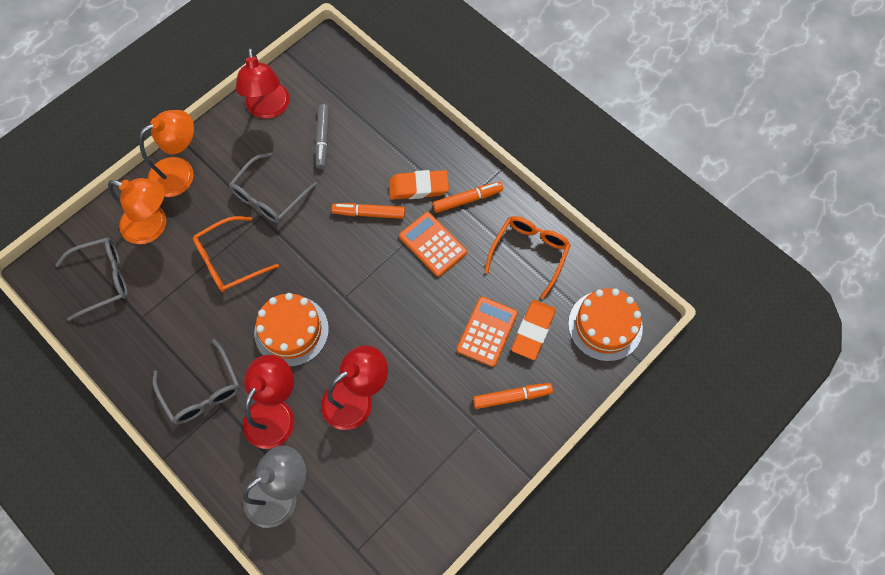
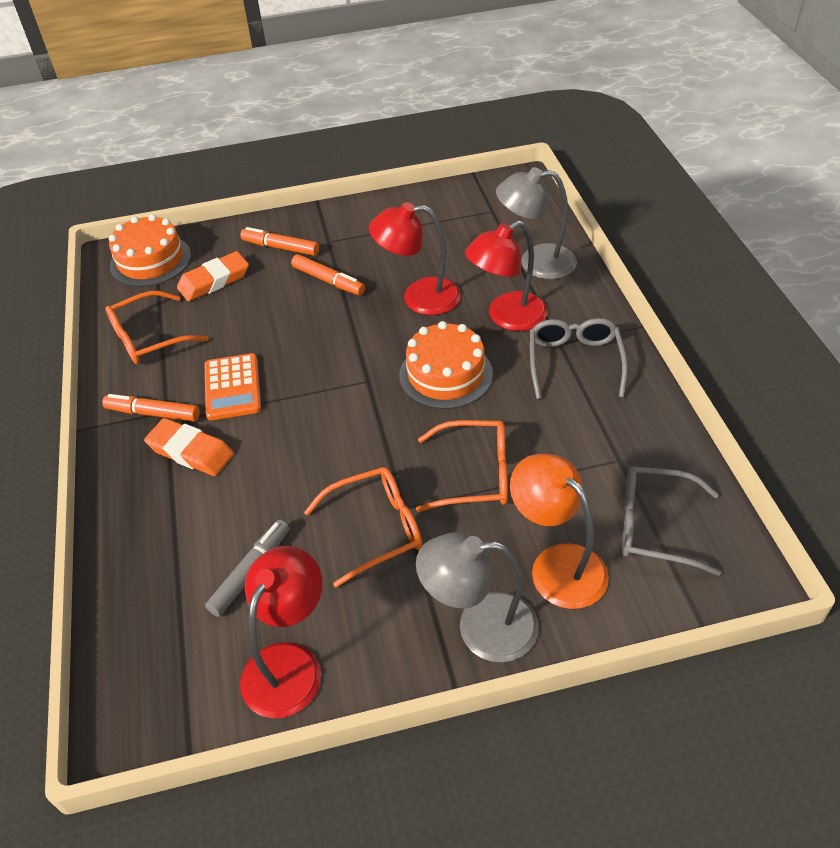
camera: 145 degrees left, 20 degrees down
(180, 172) = (480, 627): orange lamp -> grey lamp
(269, 196) = (376, 529): grey glasses -> orange glasses
(369, 213) = (271, 449): orange marker -> orange marker (328, 280)
(487, 331) = (254, 296): orange calculator -> none

